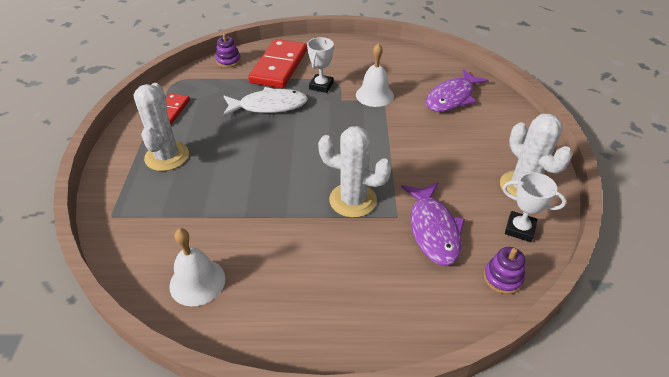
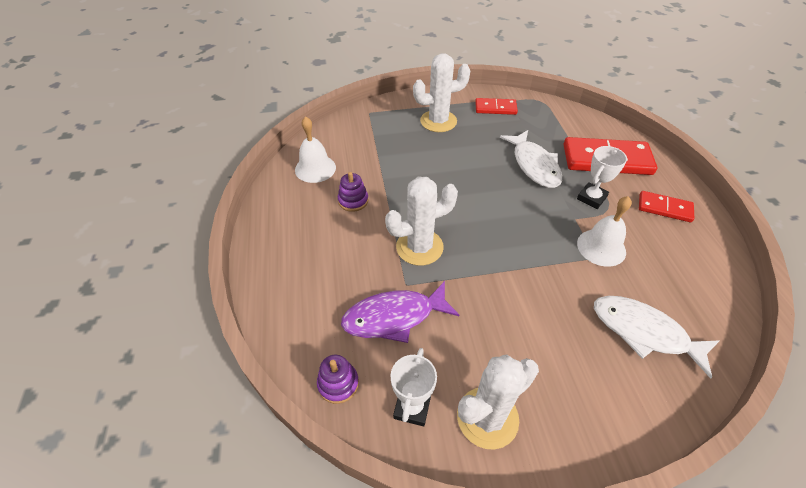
camera: 80 degrees right, 5 degrees up
(228, 61) = (592, 123): purple stacking toy -> purple stacking toy (353, 200)
(321, 86) = (591, 198): white trophy -> white trophy turned 60 degrees counterclockwise
(342, 56) = (664, 208): none -> red domino
(353, 200) = (419, 247): white cactus -> white cactus turned 60 degrees clockwise
(452, 97) = (644, 332): purple fish -> white fish

